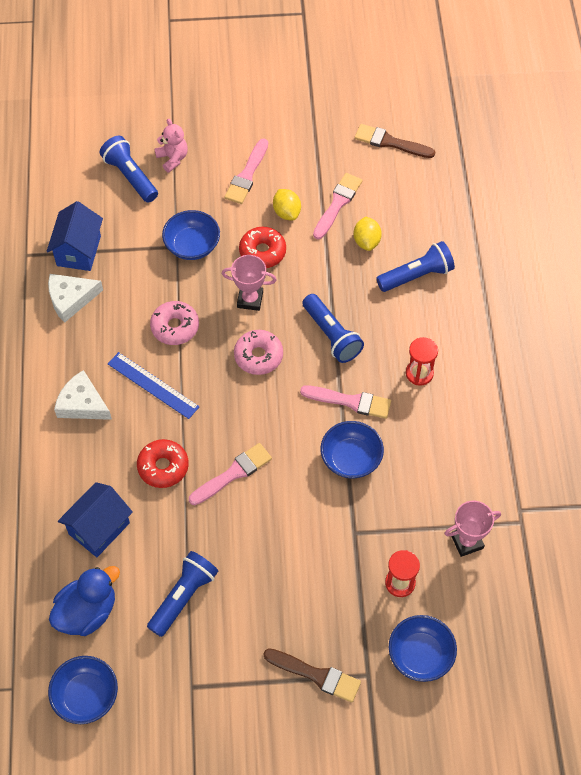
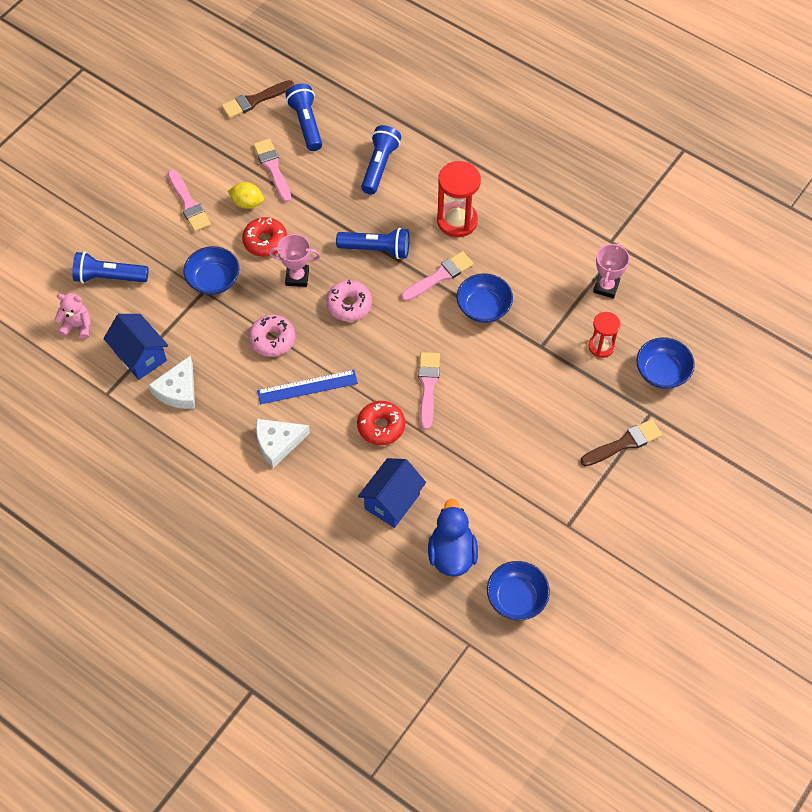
camera: 50 degrees left, 0 degrees up
(99, 528) = (392, 501): blue house -> blue house turned 45 degrees clockwise
(172, 158) = (122, 239): pink teddy bear -> pink teddy bear (77, 326)
(183, 597) = (495, 483): blue flashlight -> blue flashlight (306, 124)
(250, 299) = (297, 277): pink trophy -> pink trophy turned 45 degrees clockwise
(366, 241) = (322, 174): yellow lemon -> none
(419, 373) = (457, 221): red hourglass -> red hourglass, size x1.63

